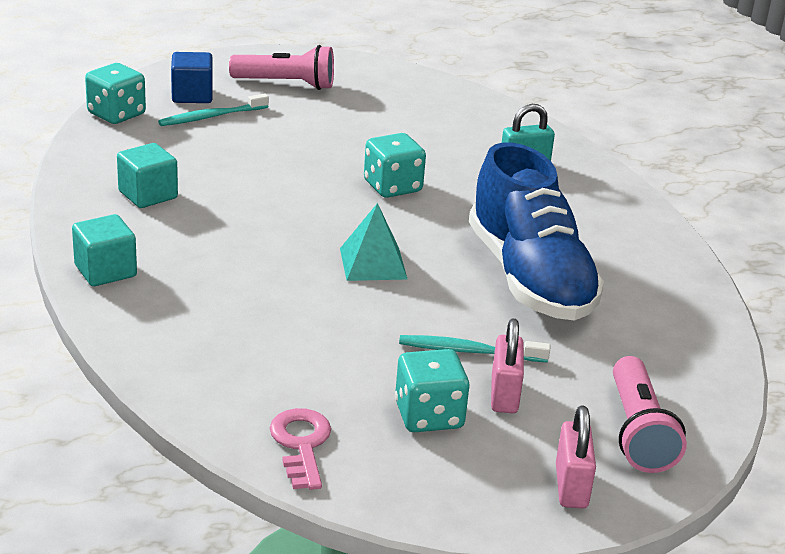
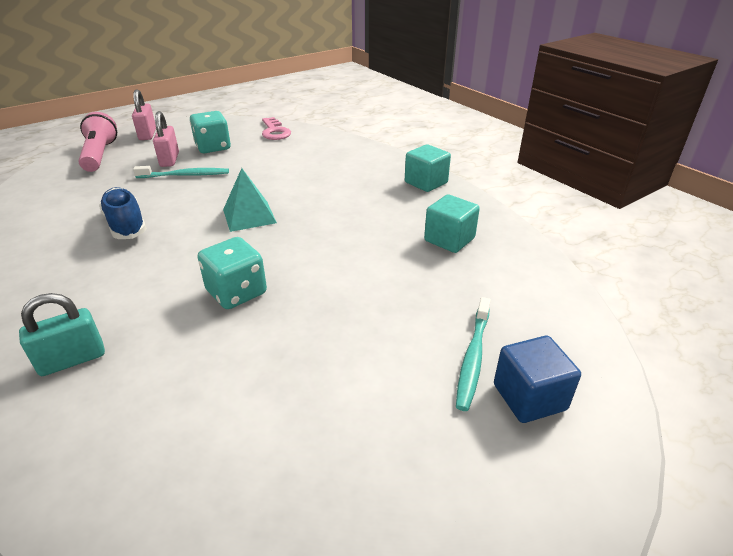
camera: 170 degrees right, 5 degrees up
(116, 114) = (576, 334): turquoise dice -> none
(212, 117) = (473, 357): turquoise toothbrush -> turquoise toothbrush turned 150 degrees clockwise
(286, 84) = (422, 473): pink flashlight -> none
(529, 278) = (126, 225): blue shoe -> blue shoe, size x0.53

